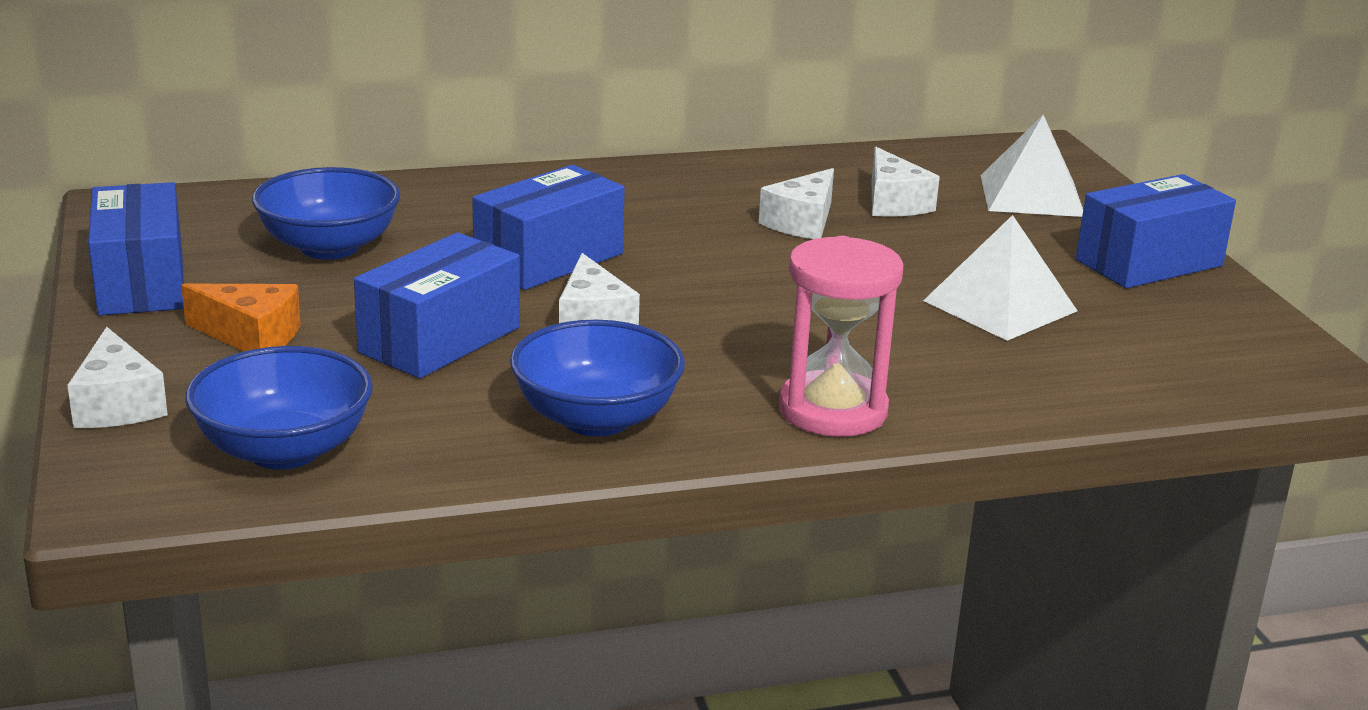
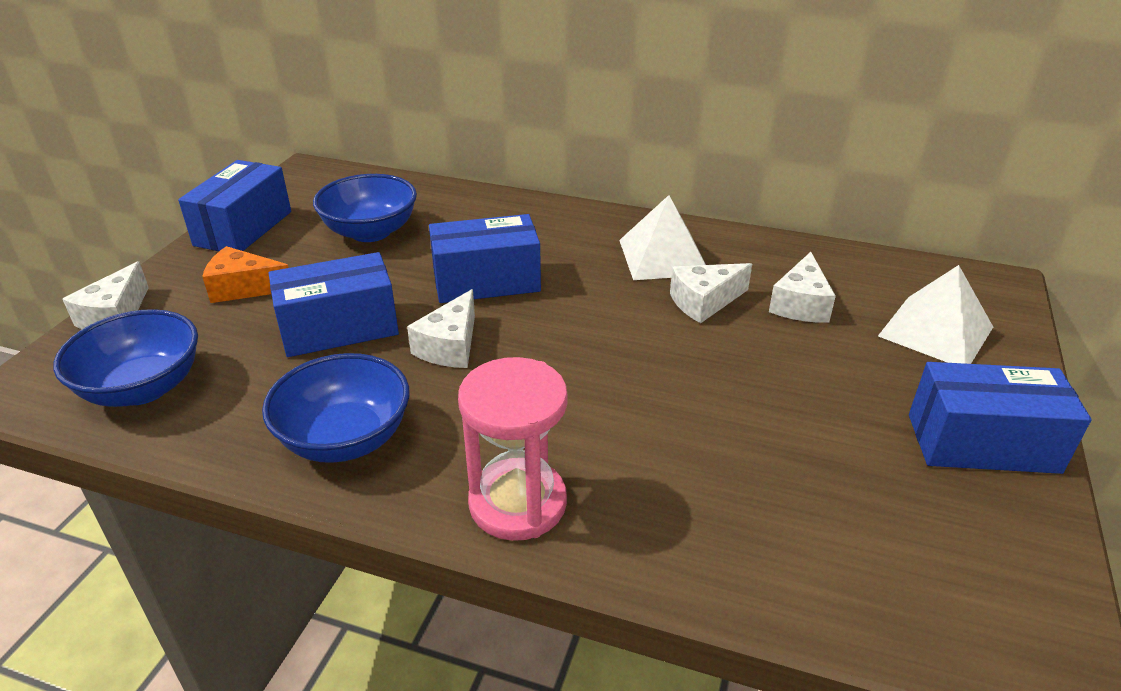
camera: 35 degrees right, 10 degrees up
(251, 336) = (244, 288): orange cheese -> orange cheese turned 135 degrees clockwise
(1000, 306) = (782, 443): white pyramid -> white pyramid (663, 257)

